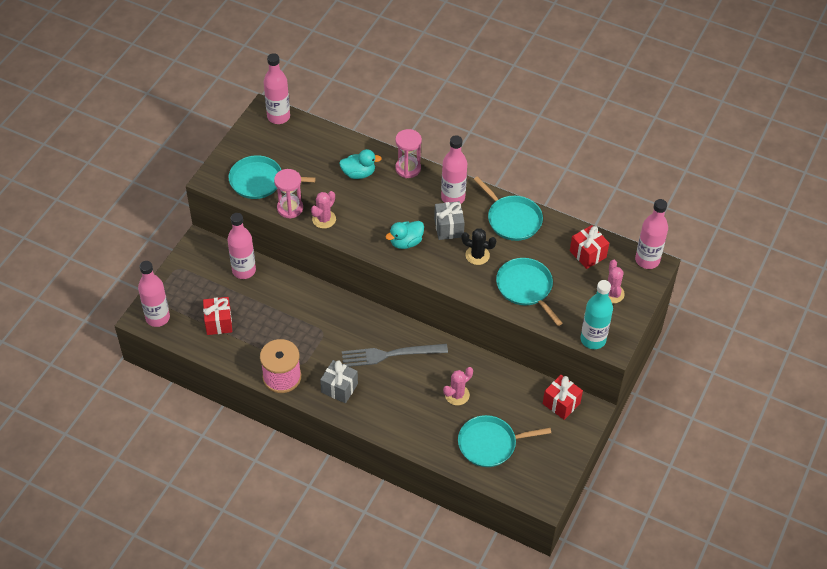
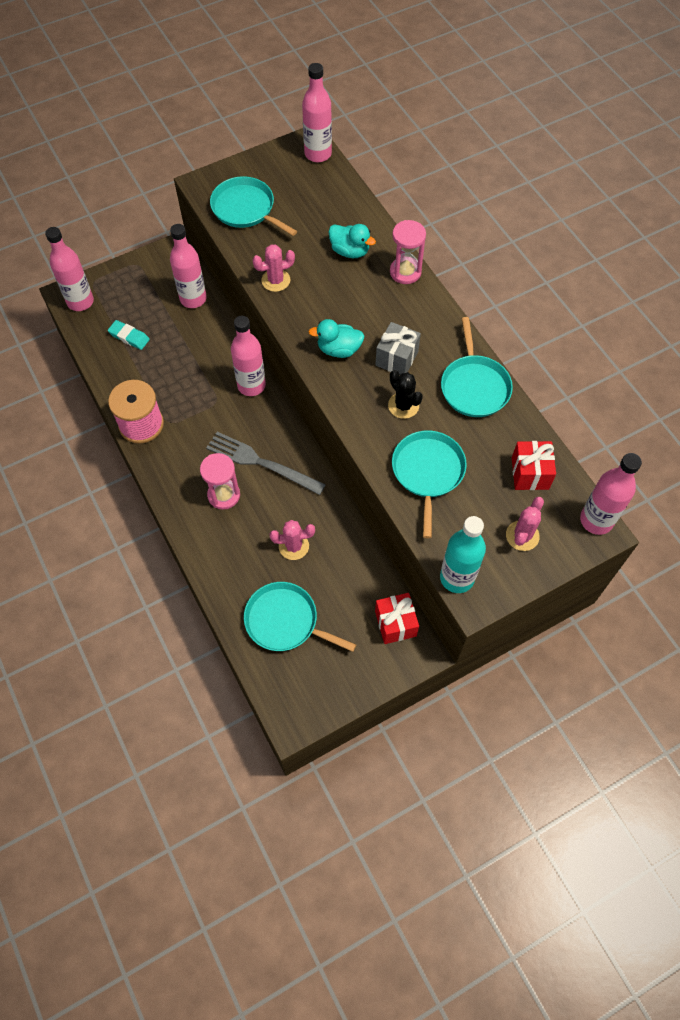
camera: 35 degrees right, 10 degrees up
(218, 322) = (129, 337): red gift -> turquoise eraser
(290, 208) = (252, 251): pink hourglass -> pink hourglass (224, 495)
(339, 388) = (185, 468): grey gift -> none
(453, 198) = (428, 328): pink bottle -> pink bottle (251, 385)

